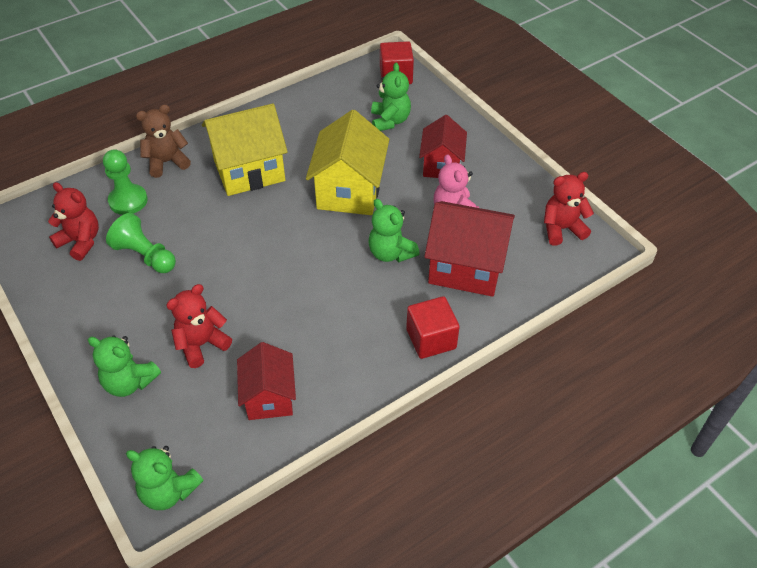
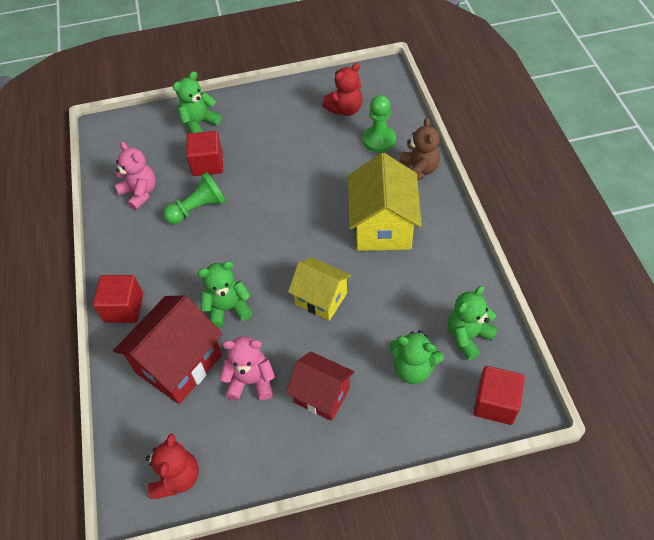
camera: 115 degrees right, 5 degrees up
(145, 255) = (311, 143): green pawn -> green pawn (198, 209)
(169, 491) = (108, 132): green teddy bear -> green teddy bear (468, 336)
(201, 344) = (207, 164): red teddy bear -> red cube
(269, 397) = (140, 193): red house -> pink teddy bear
(349, 191) = (321, 299): yellow house -> yellow house, size x0.64

